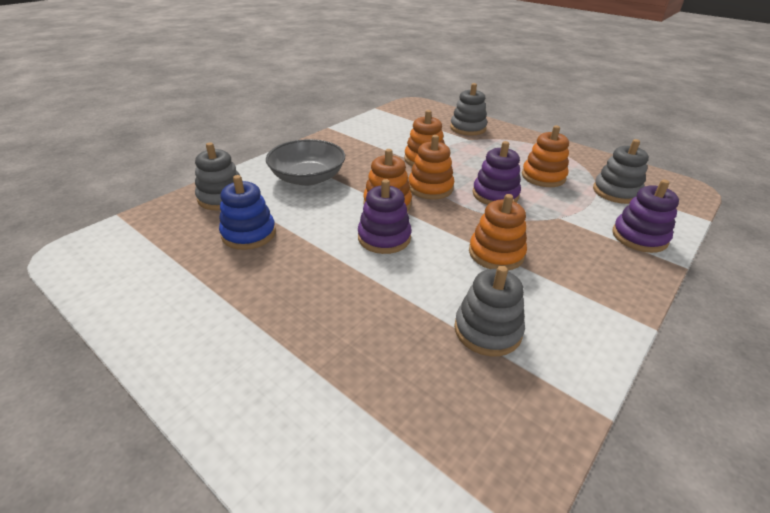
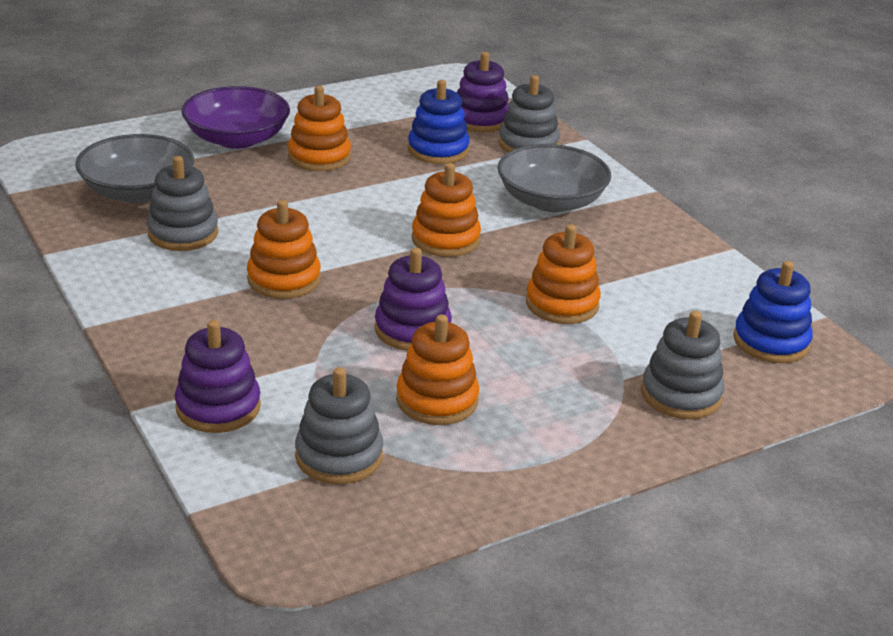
camera: 110 degrees right, 5 degrees down
(275, 370) = (237, 139): none -> purple bowl
(384, 238) = (372, 220): purple stacking toy -> purple stacking toy (480, 120)
(407, 115) = (771, 342): none -> blue stacking toy
(430, 188) = (467, 282): orange stacking toy -> orange stacking toy (319, 157)
(443, 402) = (138, 192): none -> grey bowl

